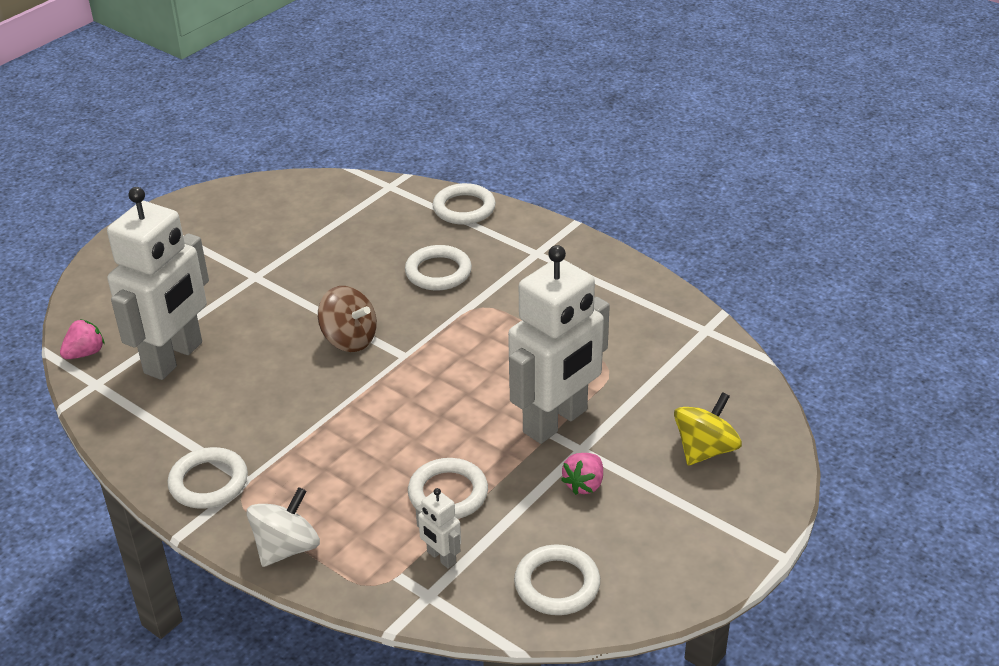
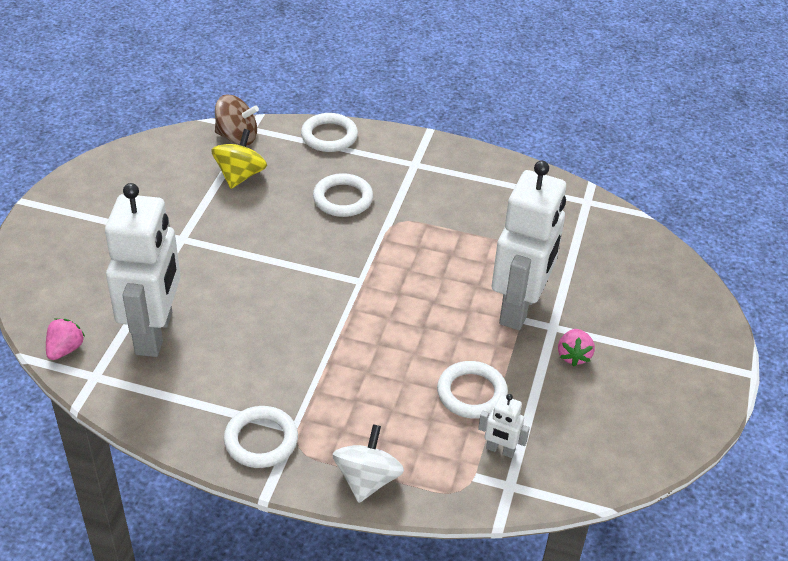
camera: 25 degrees left, 5 degrees up
(349, 339) = (303, 277): brown spinning top -> brown spinning top (237, 137)
(557, 584) = (603, 445): white ring -> none
(705, 450) = (646, 302): yellow spinning top -> yellow spinning top (240, 175)

